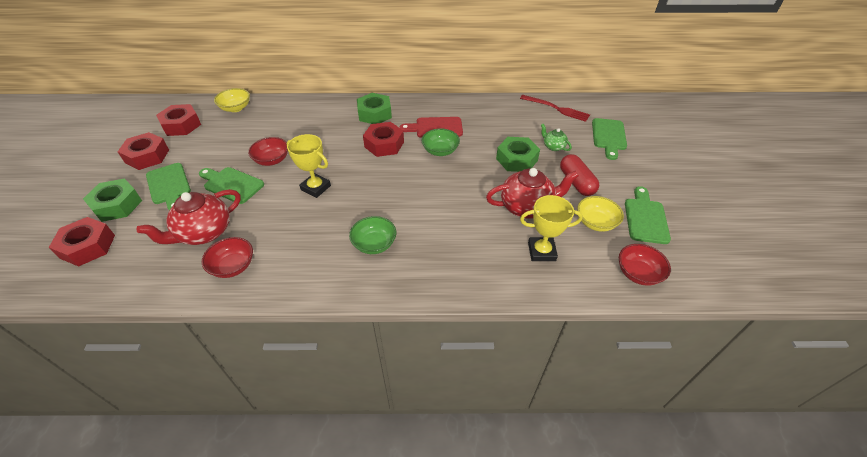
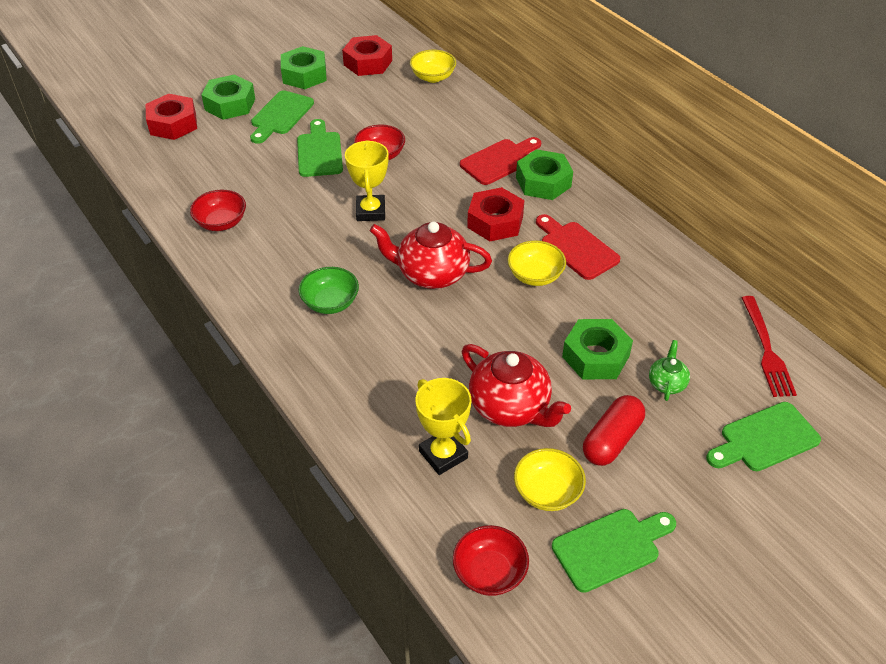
camera: 55 degrees right, 0 degrees up
(147, 156) = (304, 75): red nut -> green nut
(204, 233) = (244, 178): red teapot -> red teapot (431, 274)
(339, 119) = (499, 161): none -> red cutting board
(440, 151) = (535, 275): green bowl -> yellow bowl

